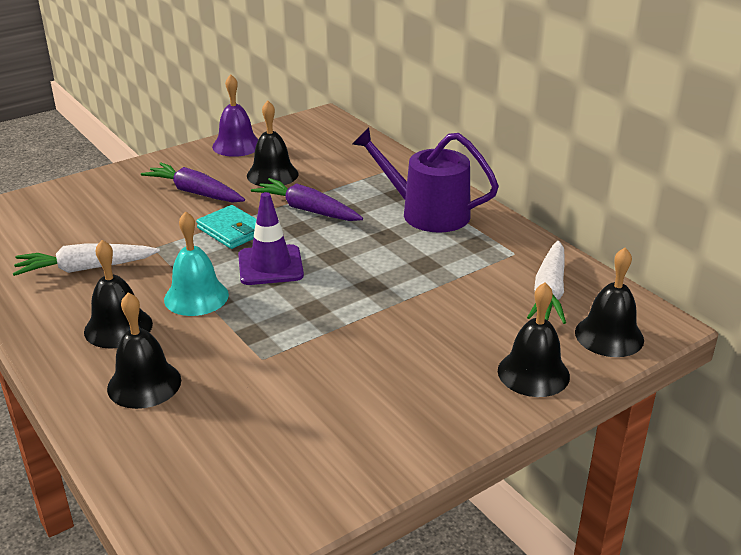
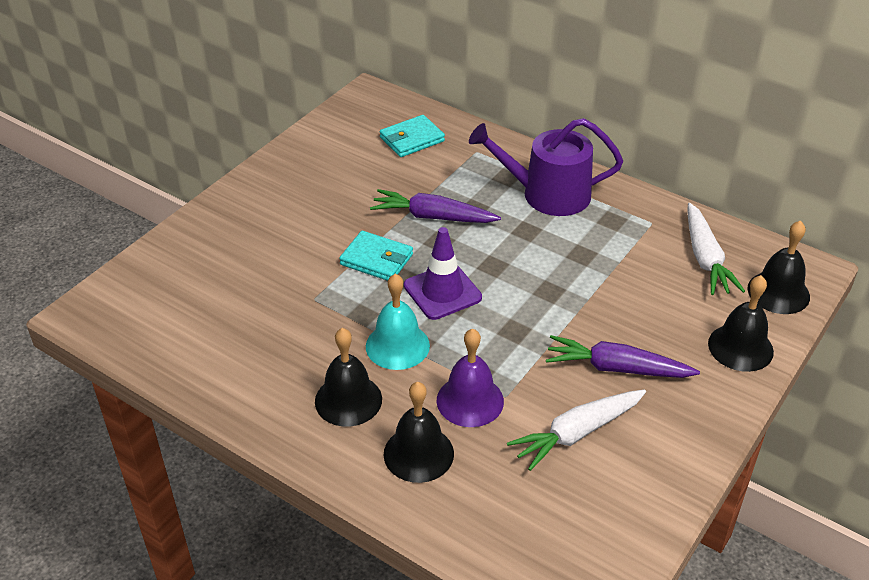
camera: 20 degrees left, 10 degrees up
(85, 268) = (263, 341): white carrot -> white carrot (577, 433)
(195, 192) = (306, 221): purple carrot -> purple carrot (617, 368)
(236, 145) = (305, 150): purple bell -> purple bell (470, 400)
(272, 174) = (368, 180): black bell -> none
(334, 153) = (412, 139): none -> turquoise wallet

